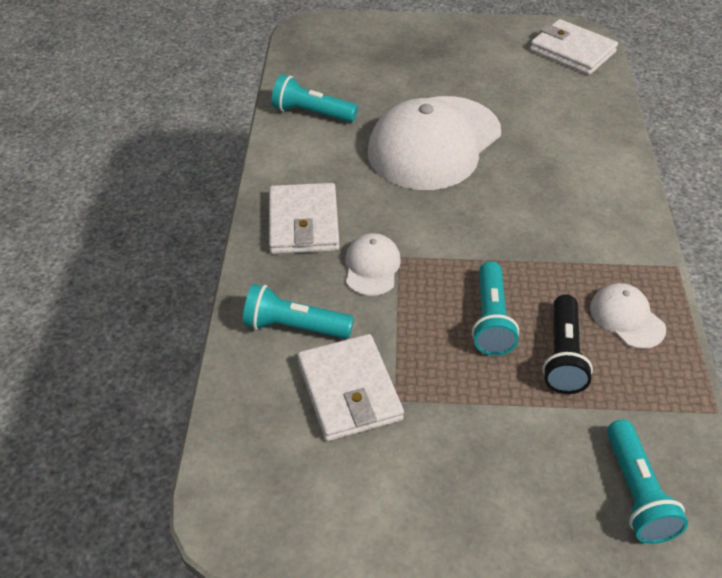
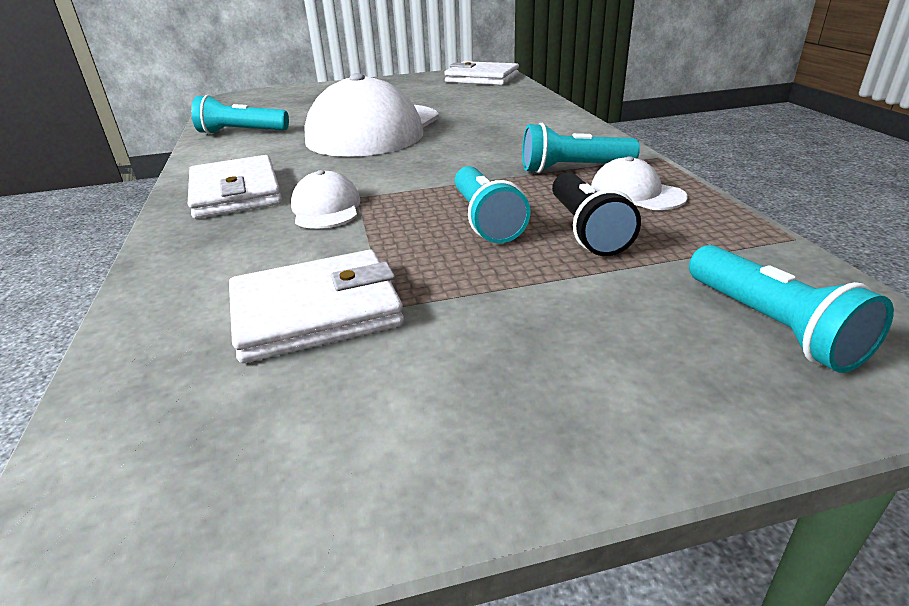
camera: 15 degrees left, 15 degrees down
(294, 327) = (227, 269): turquoise flashlight -> turquoise flashlight (573, 169)
(349, 391) = (316, 312): white wallet -> white wallet turned 75 degrees counterclockwise

